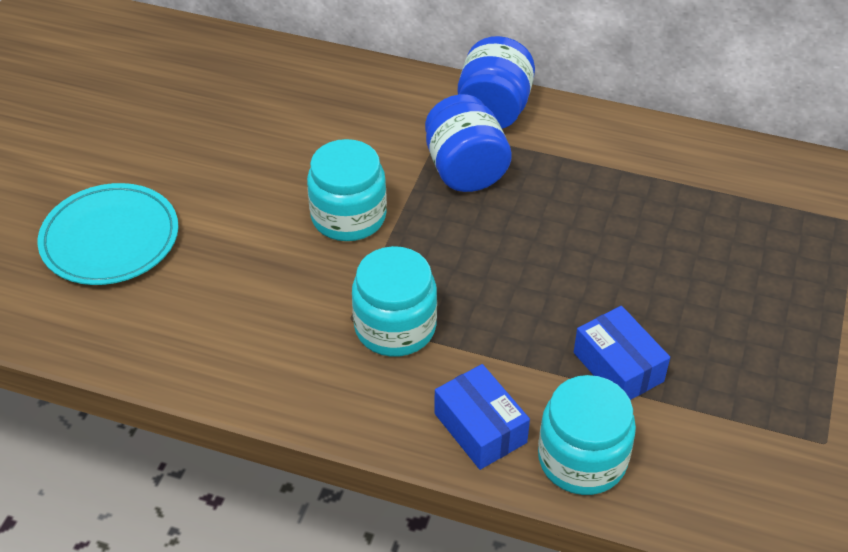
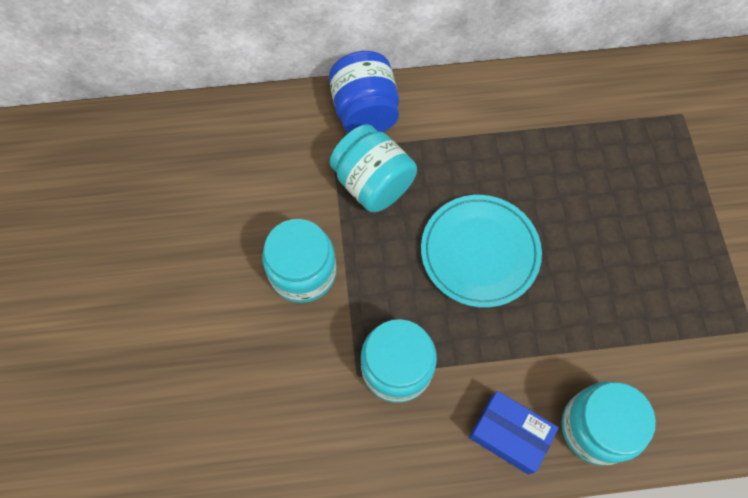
camera: 25 degrees left, 20 degrees up
(110, 239) = (110, 384): turquoise plate -> turquoise plate (479, 252)
(465, 170) = (373, 183): blue jar -> turquoise jar
(618, 367) = (581, 328): blue box -> none

